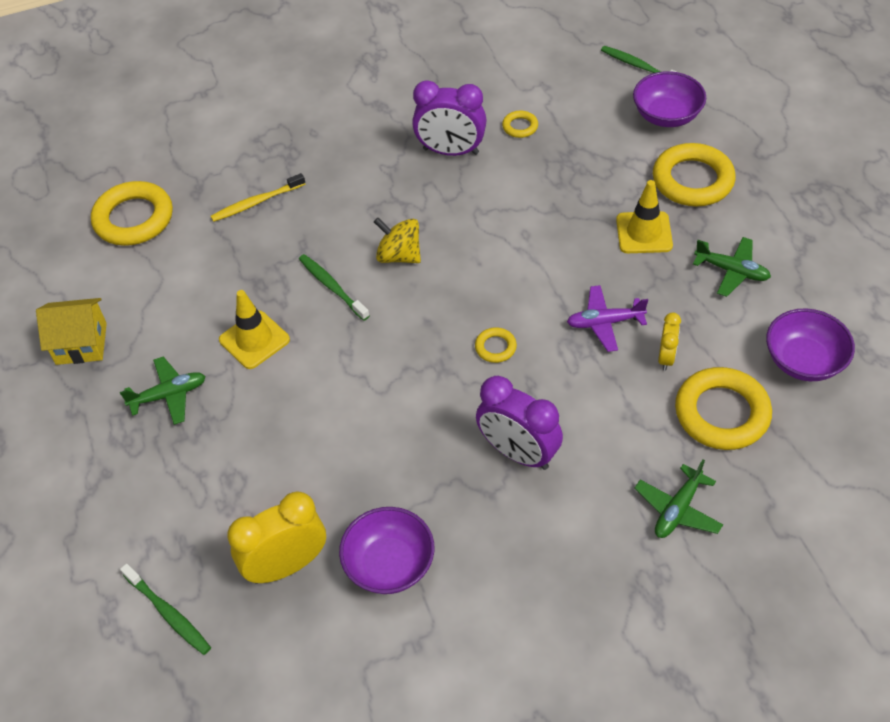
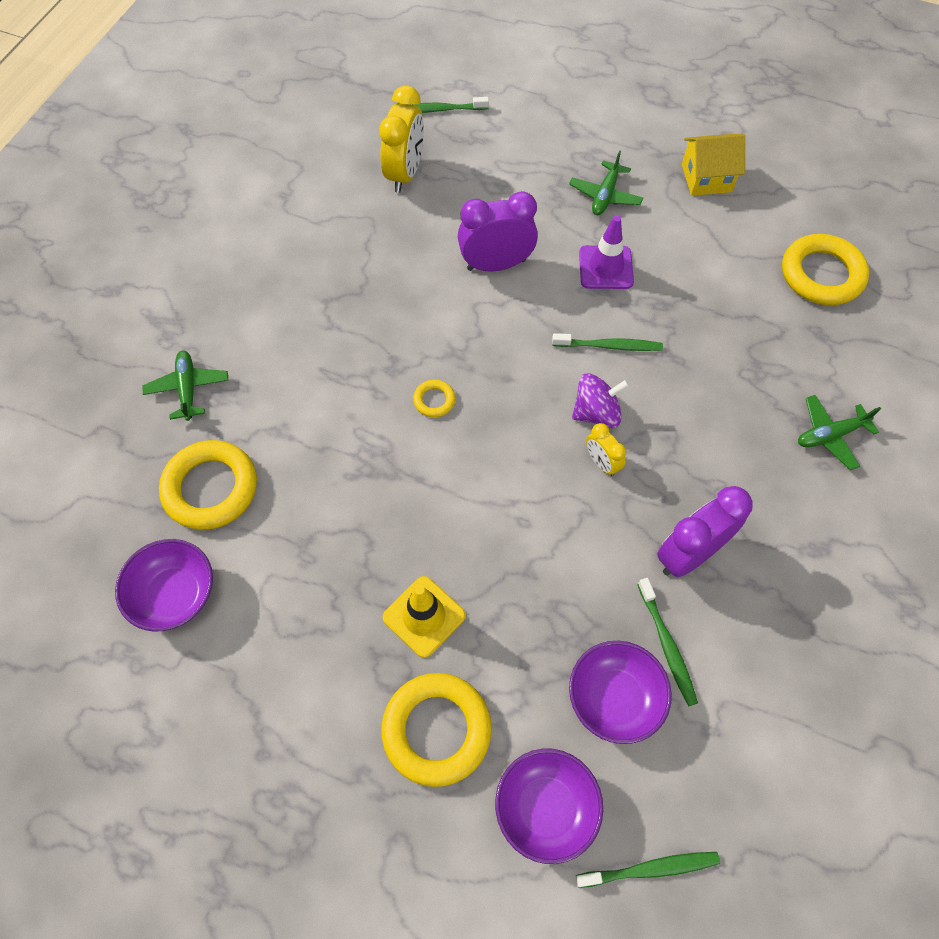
camera: 130 degrees right, 10 degrees up
(81, 343) = (706, 178): yellow house -> yellow house turned 45 degrees clockwise
(254, 340) = (606, 267): yellow traffic cone -> purple traffic cone
(256, 202) = (763, 362): yellow toothbrush -> none
(389, 564) = (346, 218): purple bowl -> purple bowl (614, 698)
(399, 255) = (596, 413): yellow spinning top -> purple spinning top
(518, 453) = (336, 339): purple clock -> purple clock (496, 264)
(520, 127) = (667, 646): yellow ring -> green toothbrush
(605, 323) = (372, 492): purple plane -> none
(666, 357) = (294, 501): yellow clock -> yellow clock (601, 463)
(731, 271) = (308, 642): green plane -> green plane (830, 435)

